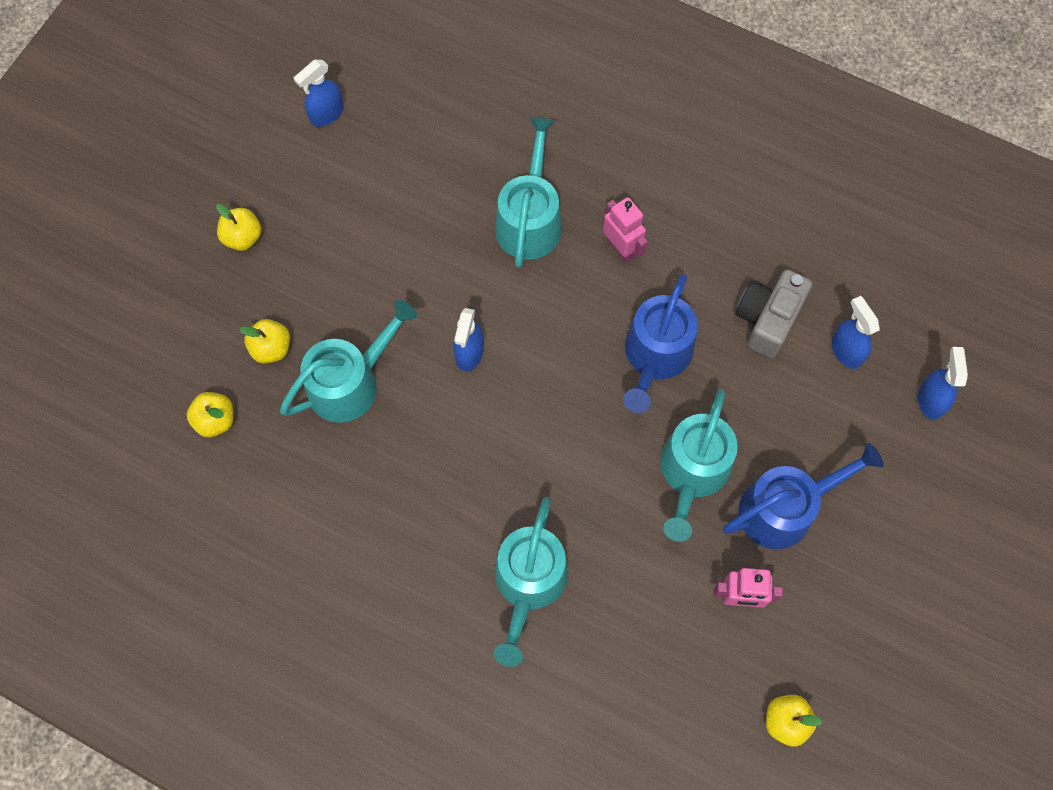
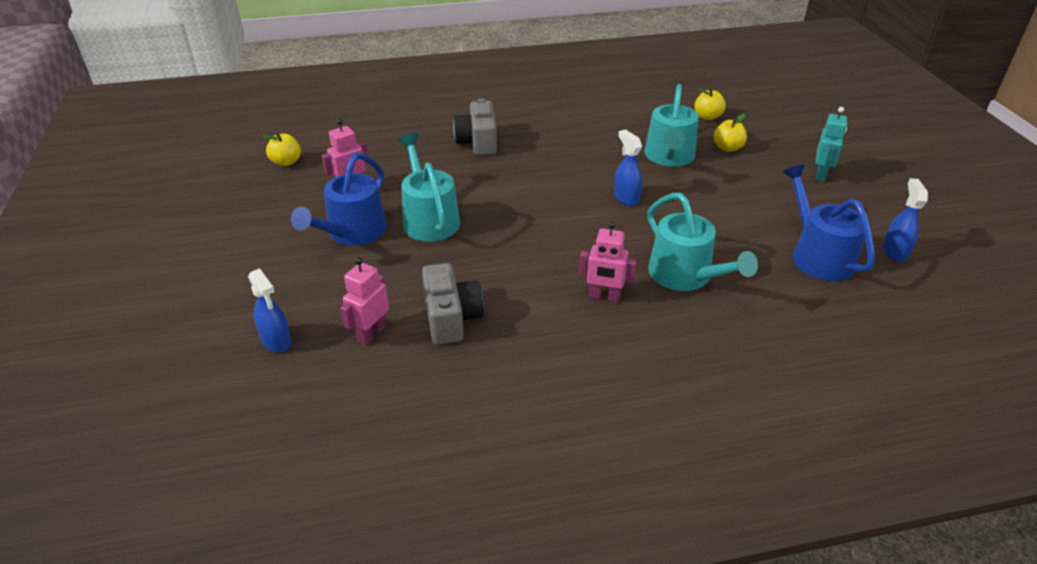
camera: 140 degrees right, 30 degrees down
(243, 237) = (821, 175): yellow apple -> turquoise robot
(528, 583) = (478, 142): turquoise watering can -> grey camera
(656, 356) = (511, 256): blue watering can -> blue watering can (818, 255)
(846, 350) = (371, 333): blue spray bottle -> pink robot

